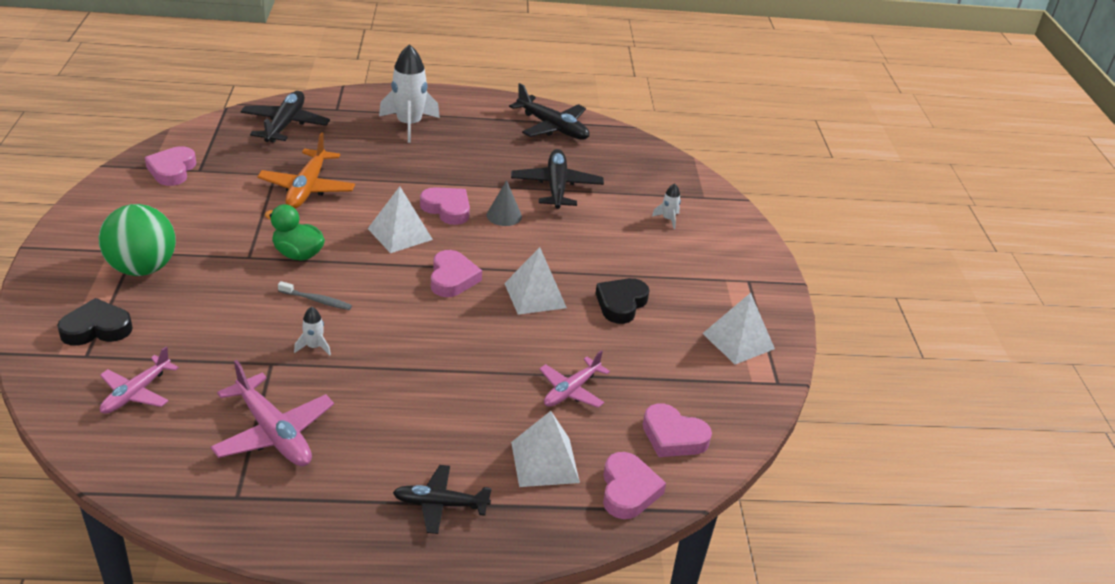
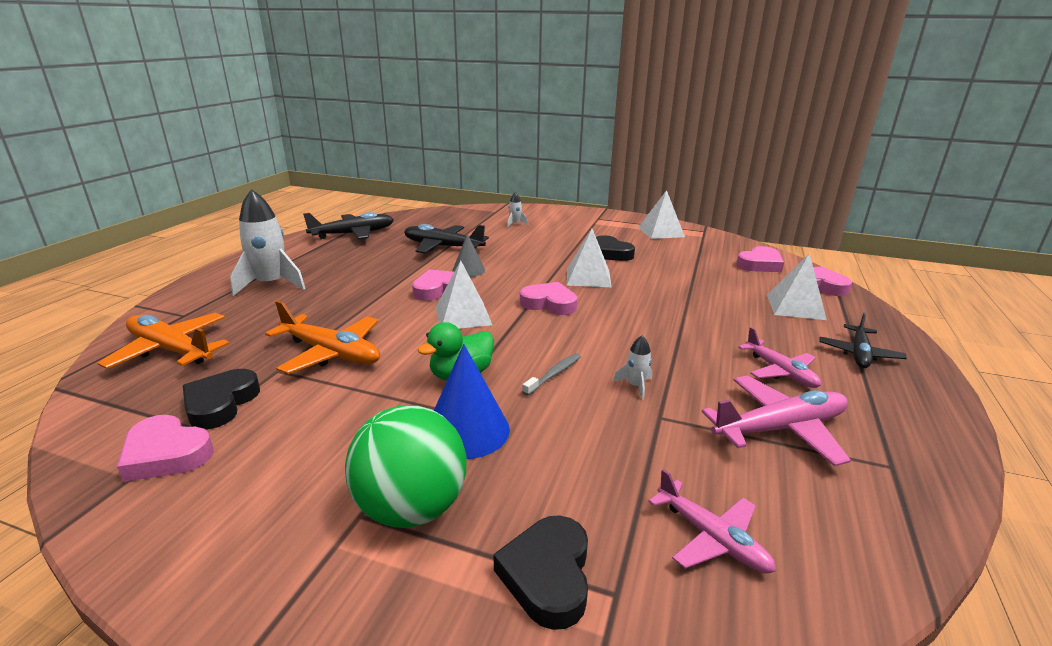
camera: 65 degrees left, 10 degrees down
(226, 272) = (467, 430): none -> blue cone
(227, 168) = (221, 403): none -> black heart
(285, 125) = (171, 350): black plane -> orange plane
(571, 390) = (710, 284): pink plane -> pink plane (779, 371)

